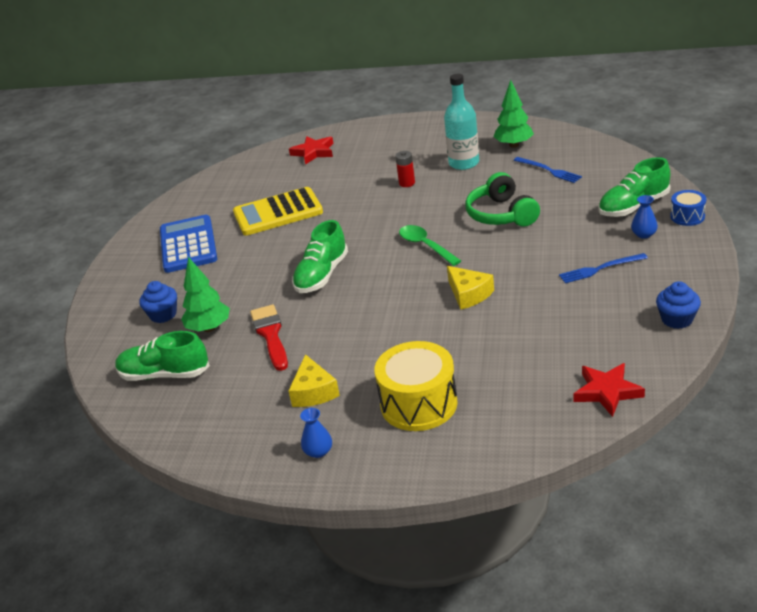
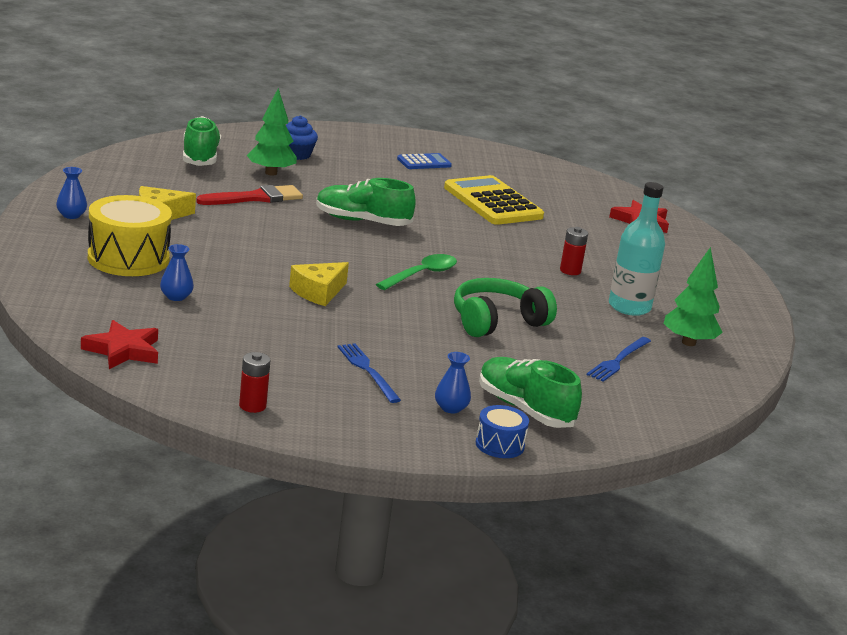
camera: 70 degrees right, 10 degrees down
(188, 245) = (424, 162): blue calculator -> blue calculator, size x0.51
(494, 369) = (176, 297): none -> blue vase
(677, 319) = (252, 406): blue cupcake -> red battery

